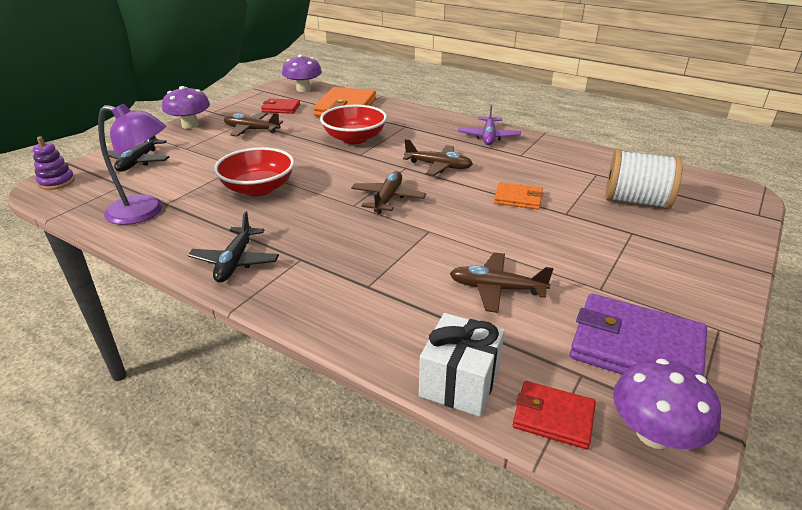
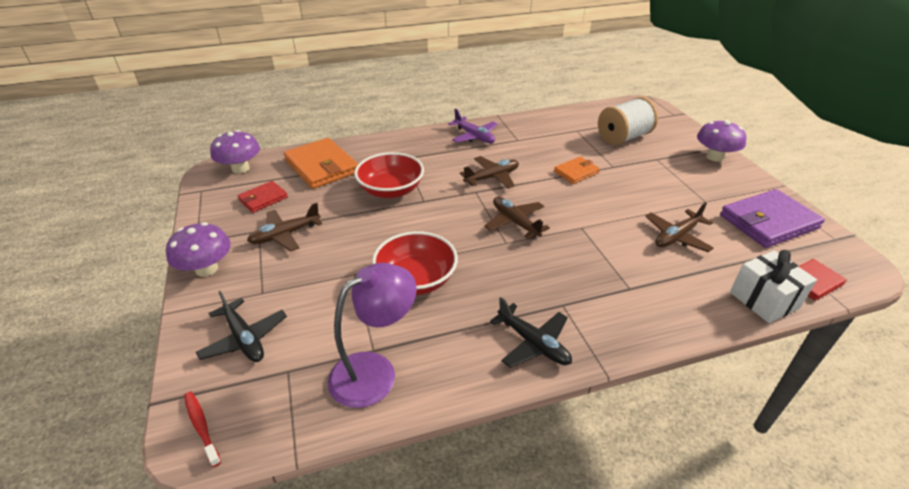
camera: 50 degrees left, 5 degrees up
(56, 182) = (201, 427): purple stacking toy -> red toothbrush
(654, 434) = (840, 256): purple mushroom -> purple mushroom (714, 157)

